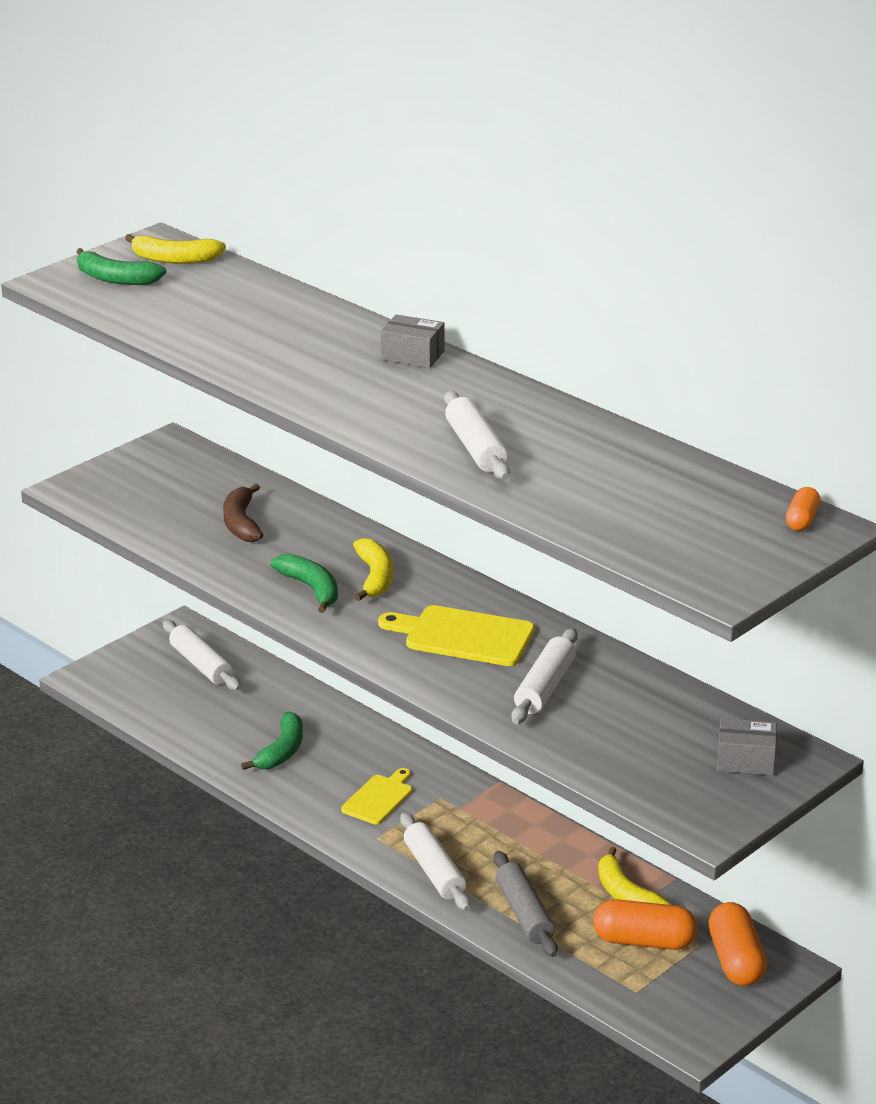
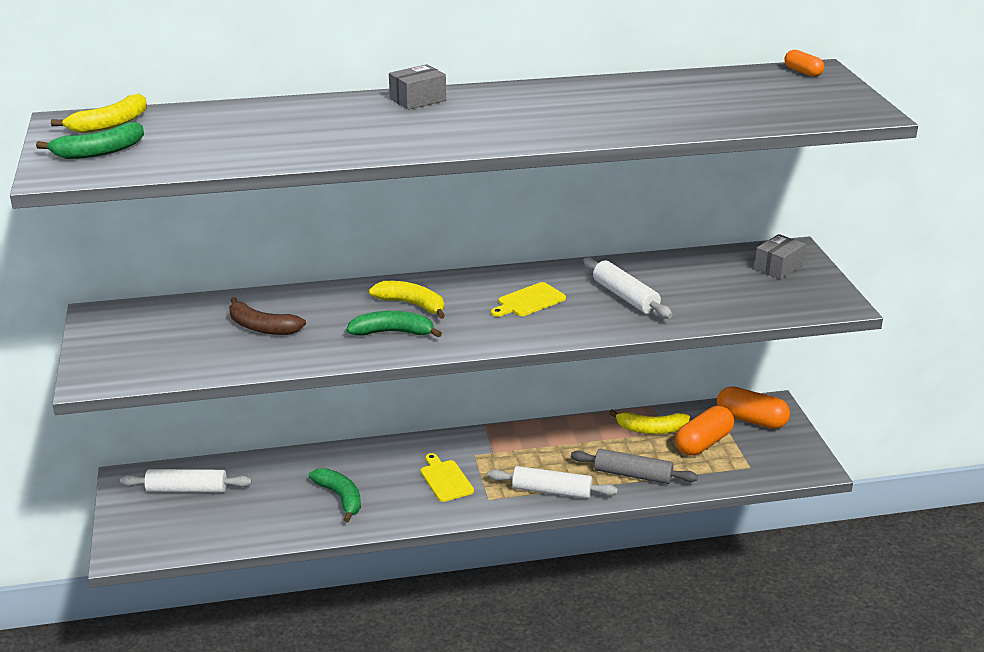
camera: 55 degrees left, 0 degrees up
(463, 636) = (529, 301): yellow cutting board -> yellow cutting board, size x0.64
(475, 448) = (586, 120): white rolling pin -> none

